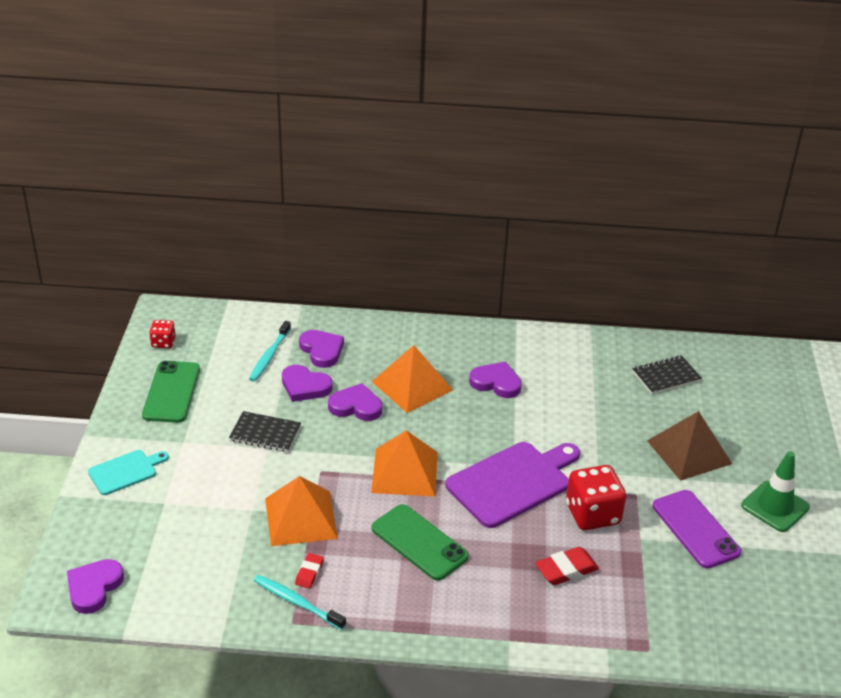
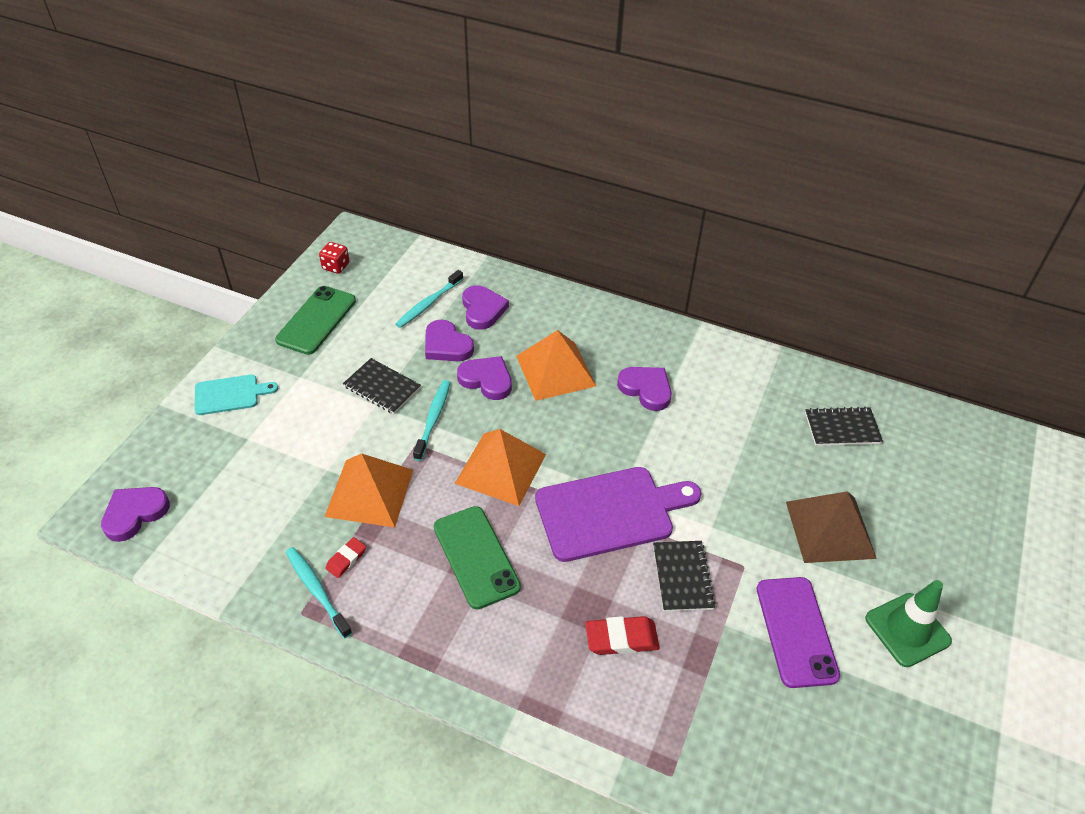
camera: 20 degrees right, 10 degrees up
(325, 448) = (433, 419): none -> turquoise toothbrush
(592, 514) = (682, 577): red dice -> black notebook

